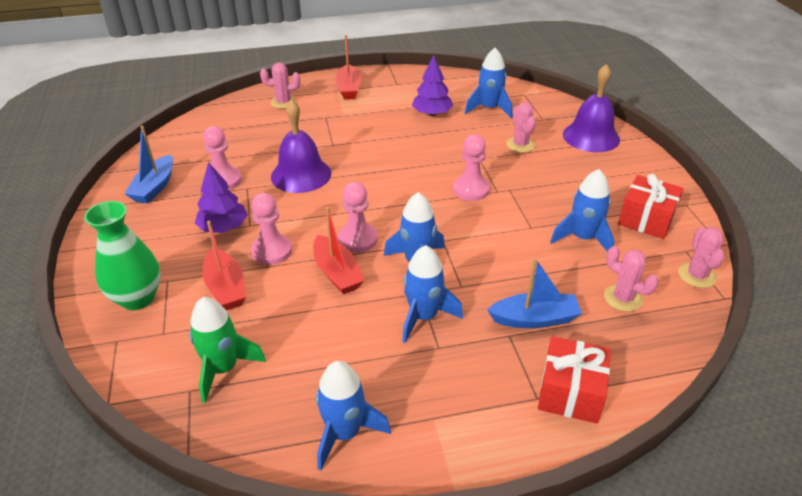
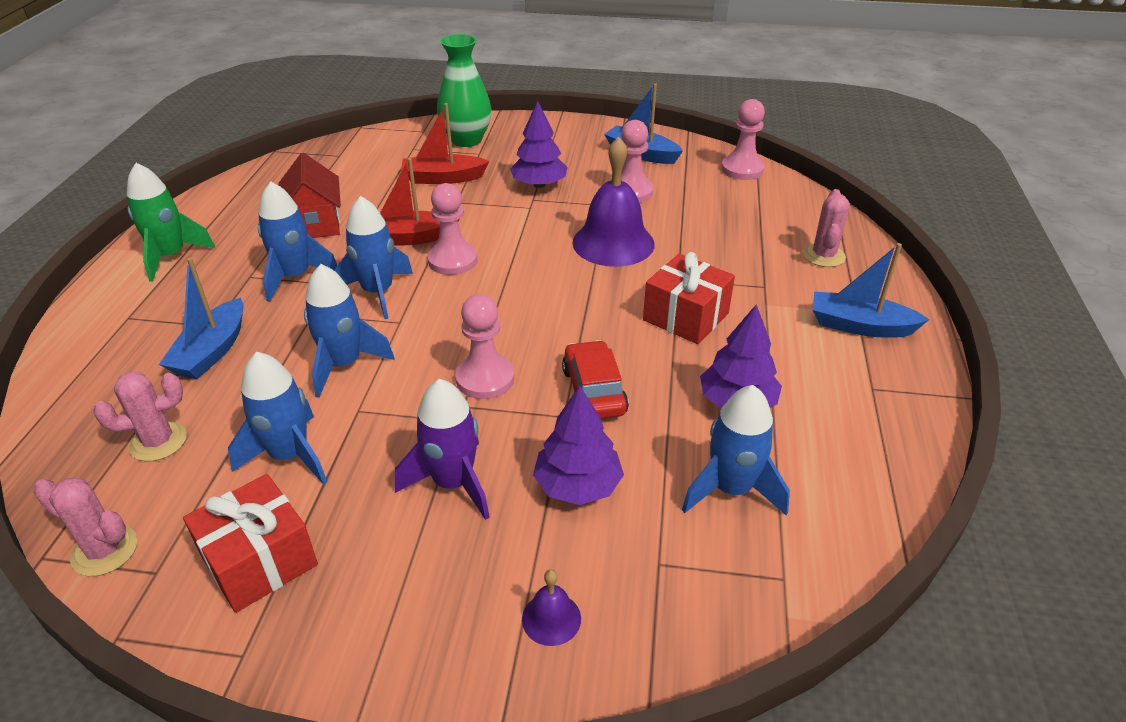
camera: 110 degrees right, 0 degrees up
(223, 369) = (345, 169): green rocket -> green rocket (171, 256)
(272, 251) = (477, 206): pink pawn -> pink pawn (742, 169)
(339, 342) = (315, 224): none -> red house
(345, 433) = (221, 211): blue rocket -> blue rocket (344, 364)
(349, 89) = (860, 326): red boat -> blue boat
(454, 153) = (594, 391): none -> red car
(520, 145) = (577, 485): pink cactus -> purple tree
(550, 178) = (453, 483): none -> purple rocket
(570, 392) = (106, 340): red gift -> red gift (685, 317)
(591, 137) = (551, 618): purple bell -> purple bell, size x0.45

